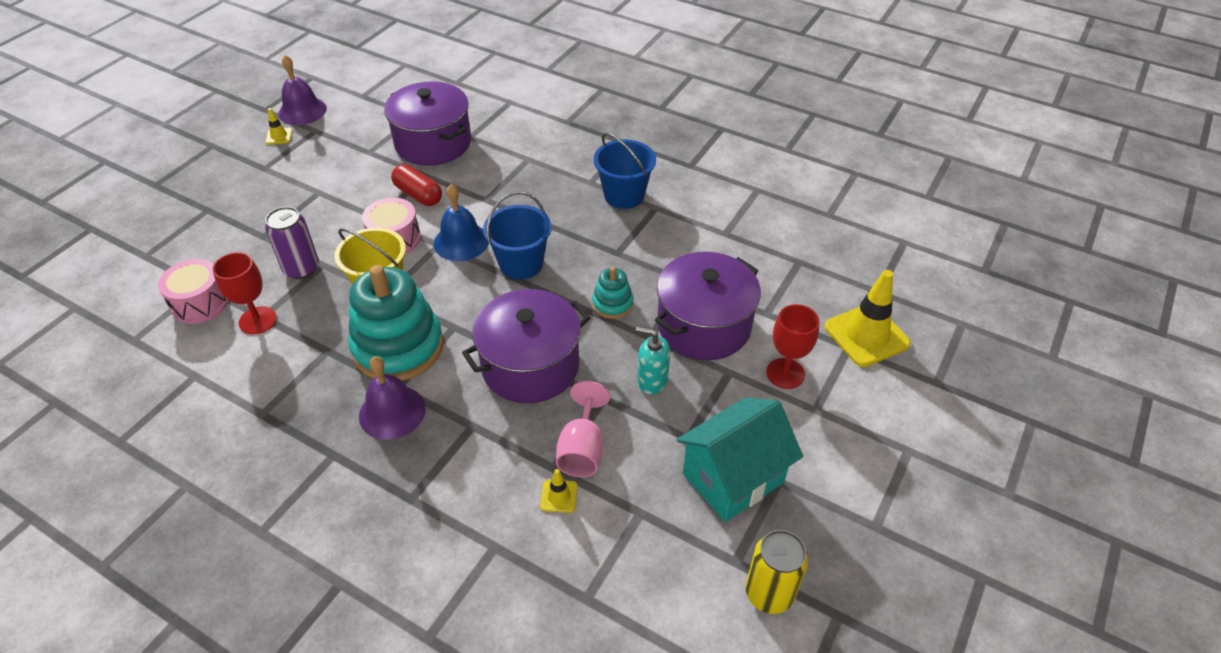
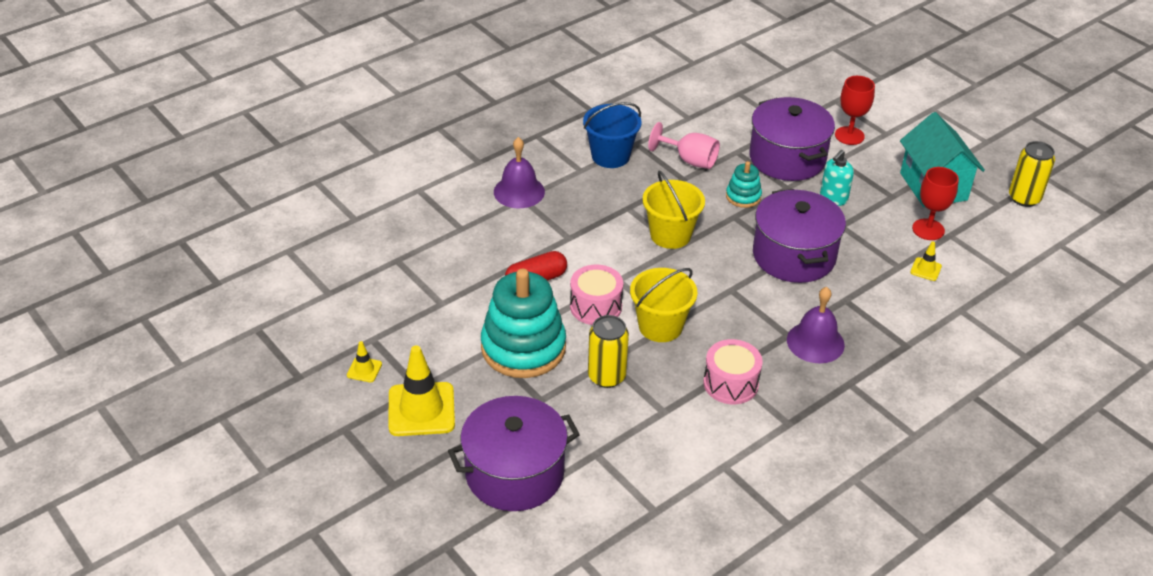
camera: 70 degrees left, 5 degrees down
(200, 303) = (623, 456): pink drum -> pink drum (730, 383)
(258, 320) = (667, 415): red goblet -> red goblet (928, 229)
(301, 268) = (606, 376): purple can -> yellow can
(302, 111) = (325, 345): purple bell -> purple bell (519, 191)
(398, 347) = (742, 327): turquoise stacking toy -> turquoise stacking toy (523, 348)
(433, 143) = (456, 255): purple pot -> purple pot (514, 473)
(461, 241) = (622, 264): blue bell -> none
(521, 264) = (670, 235): blue bucket -> yellow bucket
(582, 449) = (887, 248): pink goblet -> pink goblet (690, 160)
(866, 335) = (827, 89): yellow traffic cone -> yellow traffic cone (421, 409)

